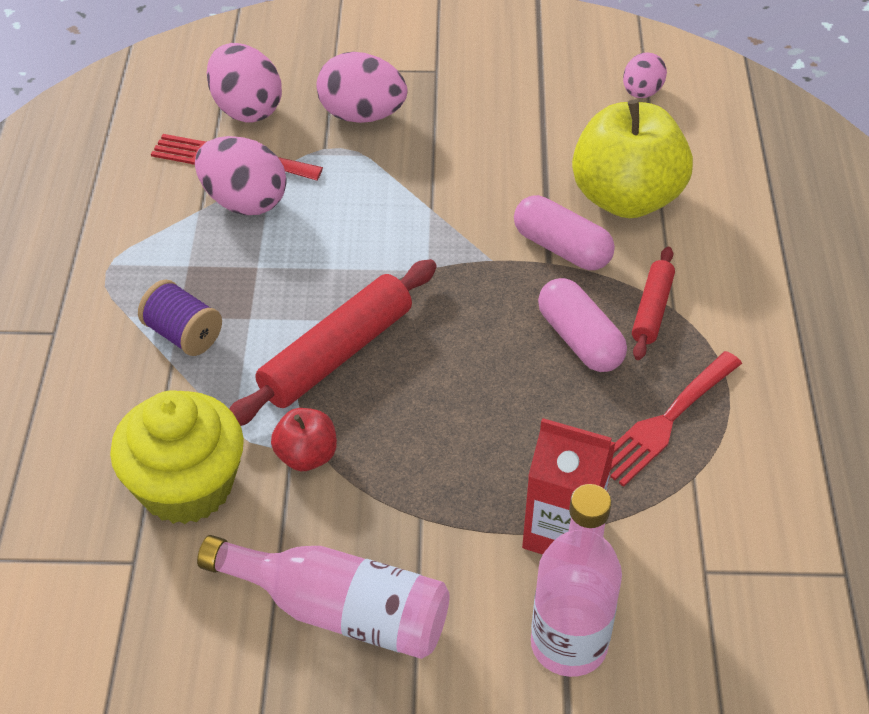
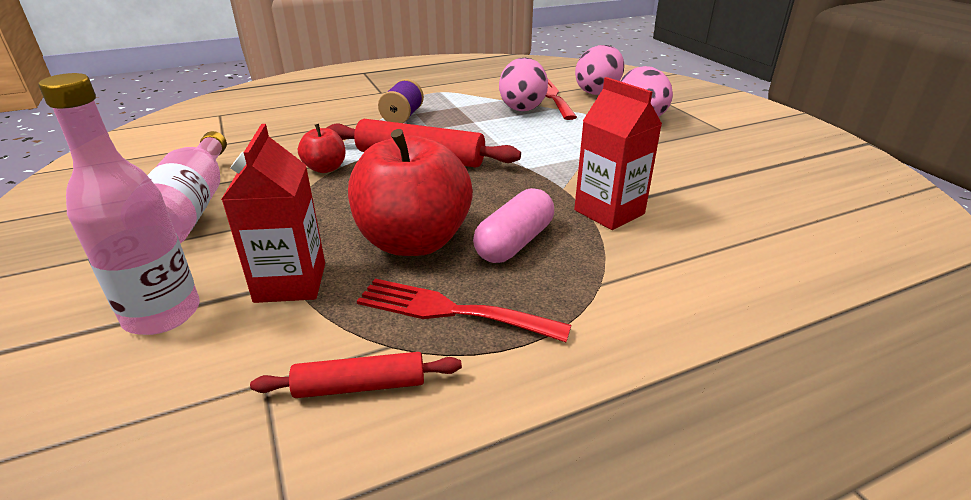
camera: 65 degrees right, 15 degrees down
(186, 486) = (285, 143): yellow cupcake -> none
(536, 416) = (414, 241): none -> red apple
(562, 248) = (609, 212): pink capsule -> red carton
(626, 198) = (706, 228): yellow apple -> none
(641, 92) = (845, 207): pink egg -> none
(652, 309) = (587, 271): red rolling pin -> red rolling pin (360, 385)

